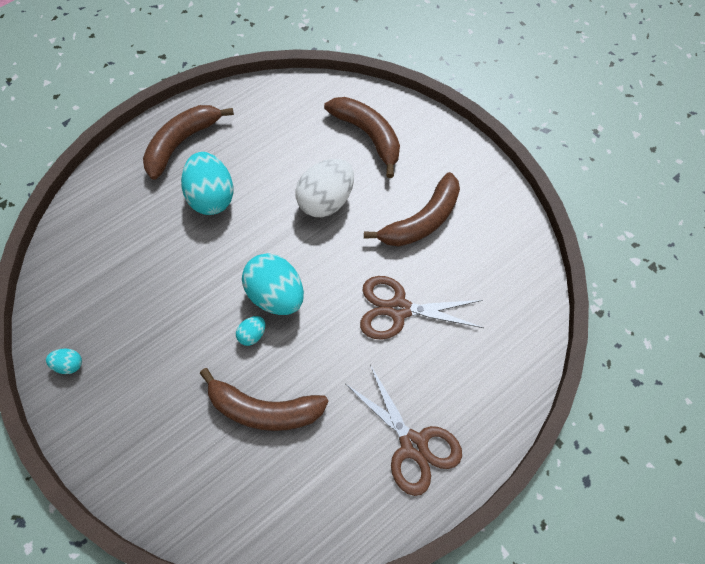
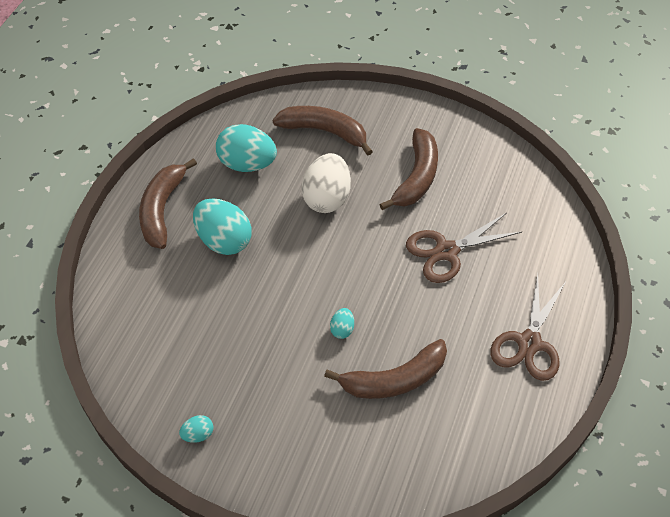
camera: 30 degrees left, 10 degrees down
(276, 295) = (339, 290): turquoise egg -> turquoise egg (247, 164)
(413, 445) = (529, 343): brown scissors -> brown scissors turned 90 degrees clockwise

